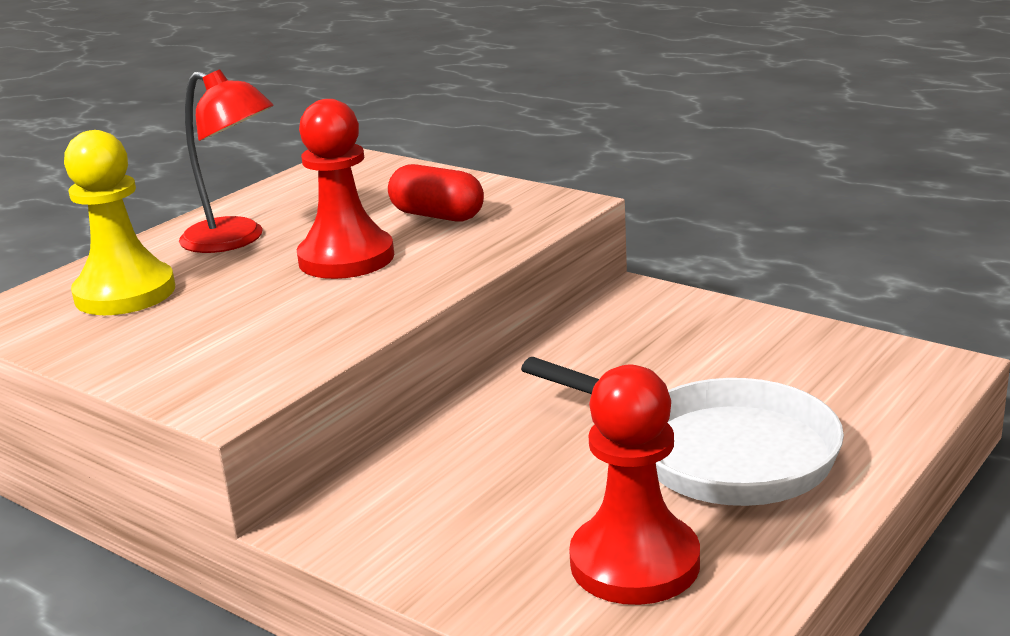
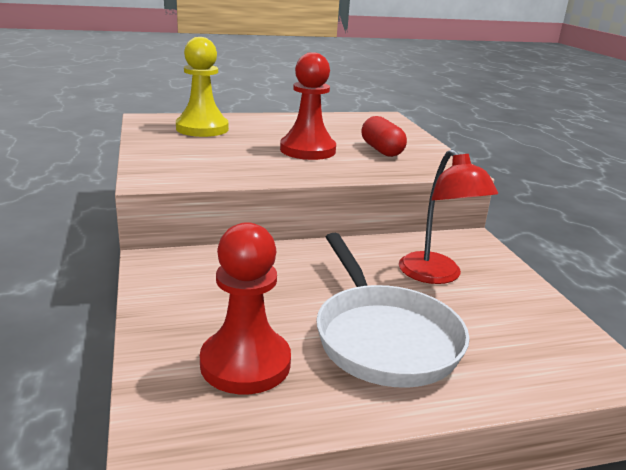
camera: 35 degrees right, 0 degrees up
(235, 240) = (279, 127): red lamp -> red lamp (436, 275)

